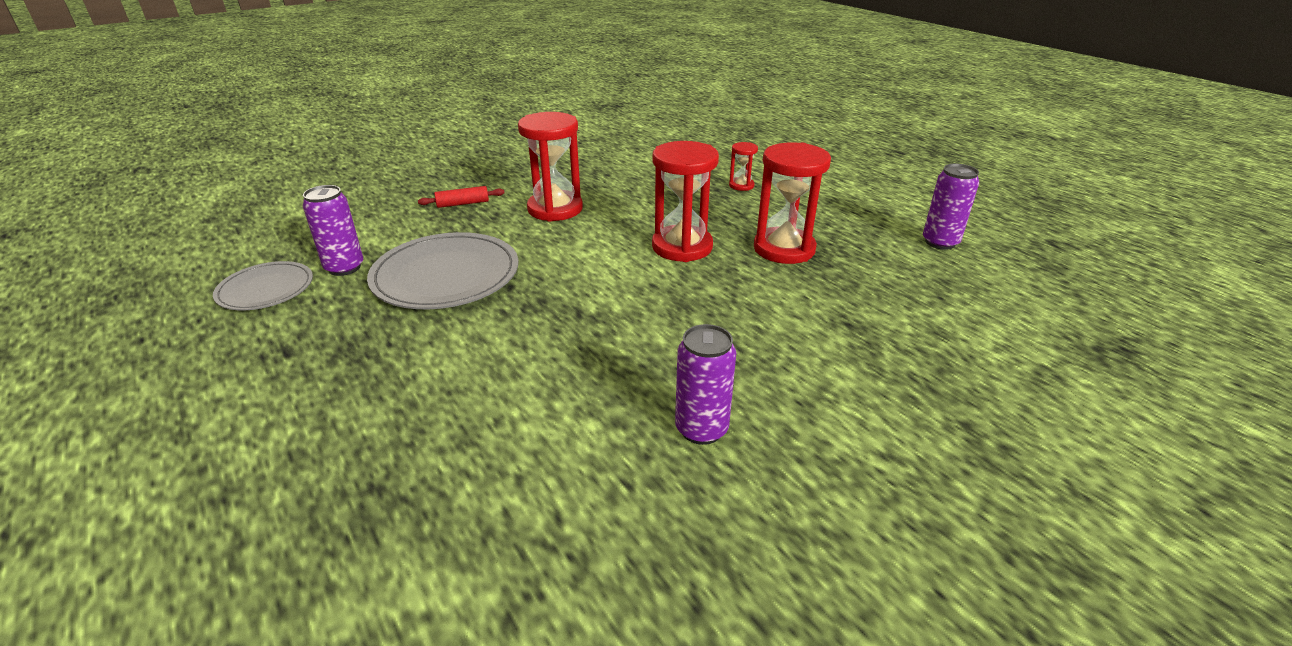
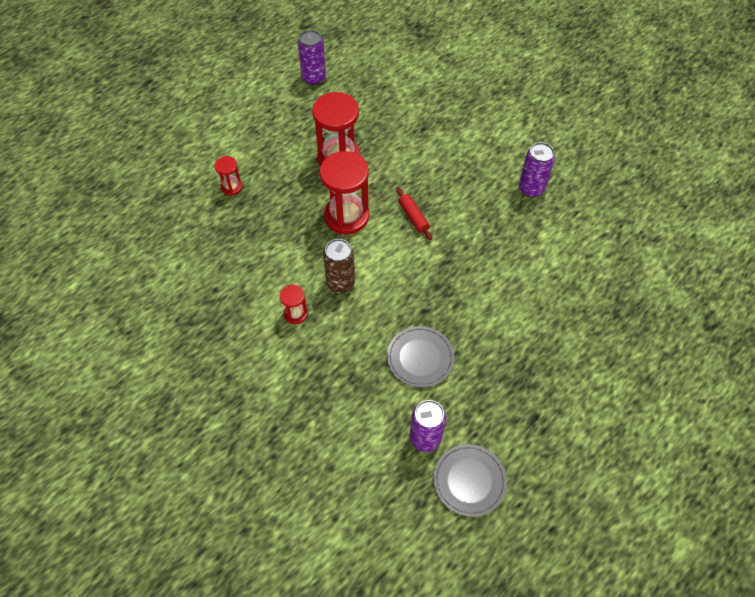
camera: 100 degrees left, 25 degrees up
(446, 275) = (420, 358): grey plate -> grey plate, size x0.60
(463, 204) = (295, 392): red rolling pin -> red rolling pin (413, 217)
(555, 209) = (295, 314): red hourglass -> red hourglass, size x0.49
(582, 235) = (340, 283): none -> brown can

